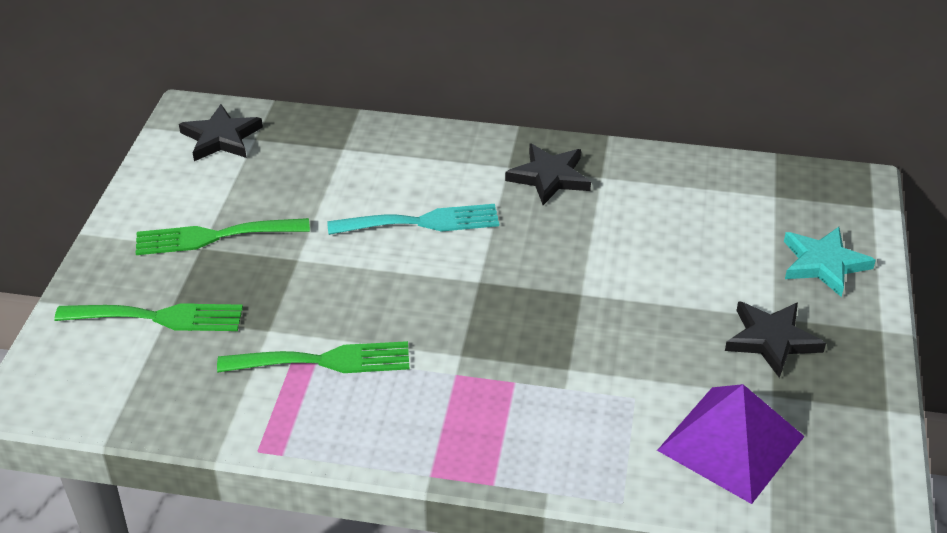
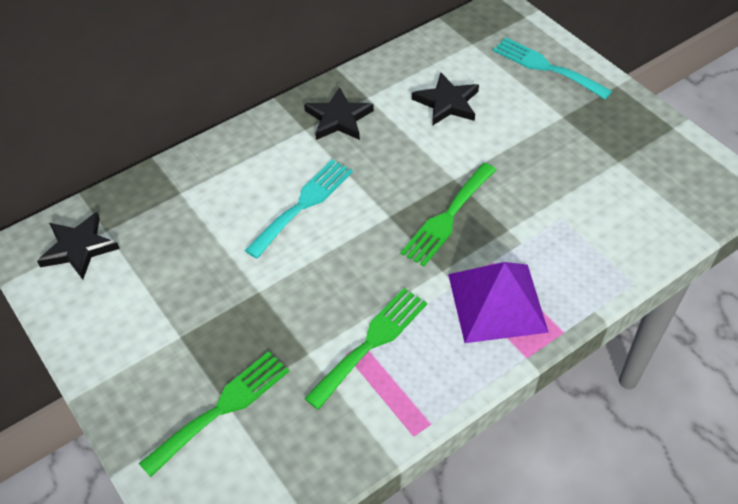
camera: 45 degrees left, 10 degrees up
(214, 237) = (178, 322): green fork -> green fork (447, 217)
(731, 443) = (636, 204): purple pyramid -> purple pyramid (497, 302)
(771, 340) = (579, 130): black star -> black star (447, 103)
(823, 264) = (546, 67): turquoise star -> turquoise fork

